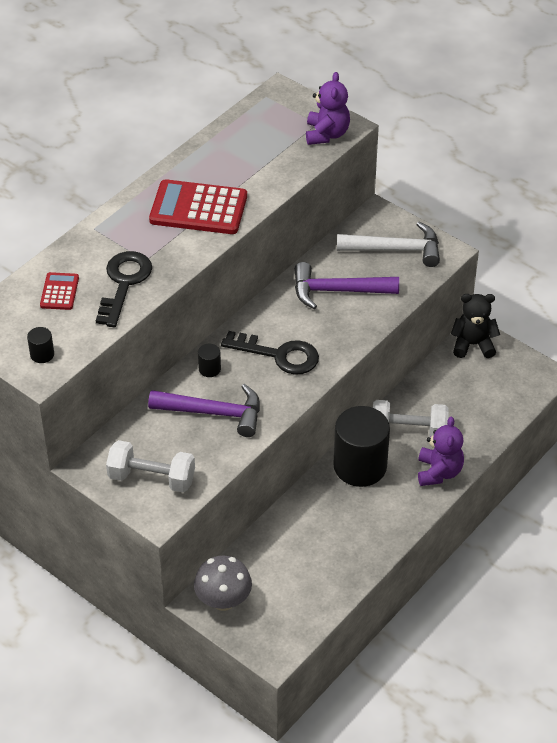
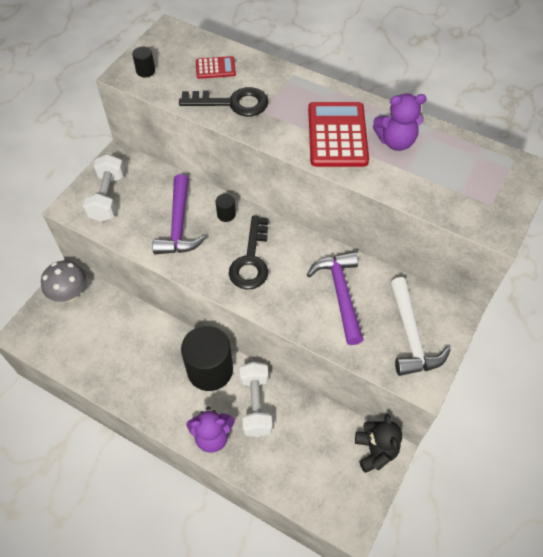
camera: 80 degrees right, 10 degrees up
(326, 134) = (478, 215): purple teddy bear -> purple teddy bear (395, 141)

